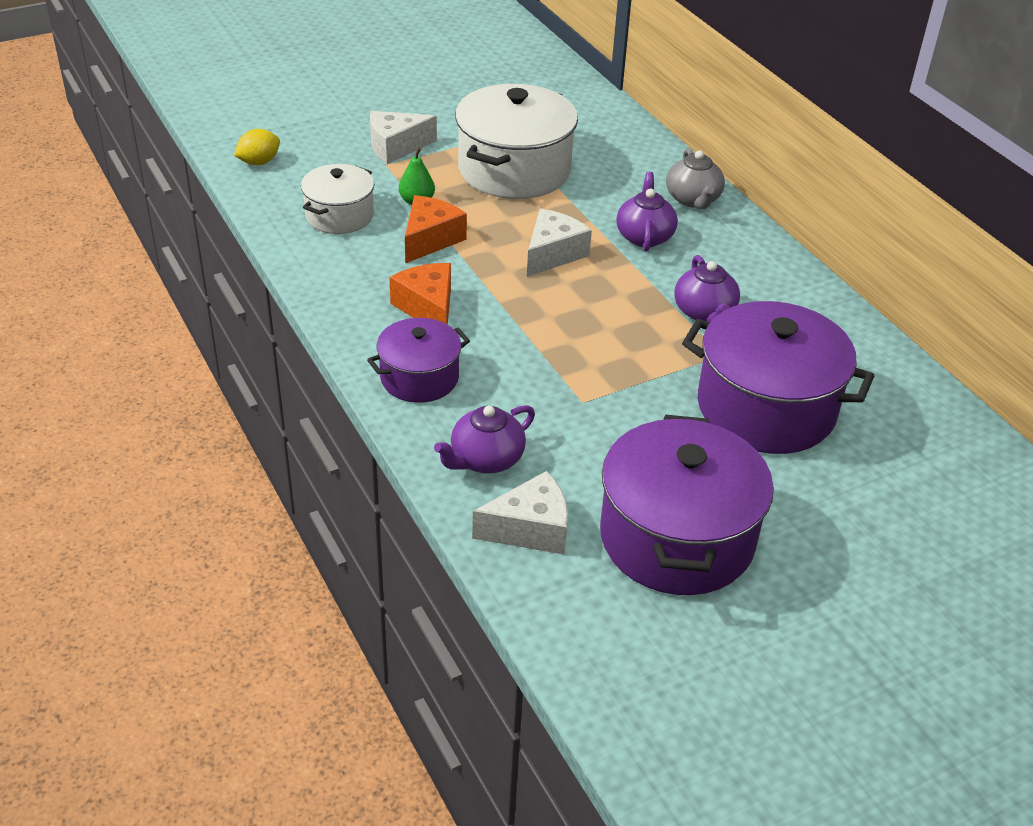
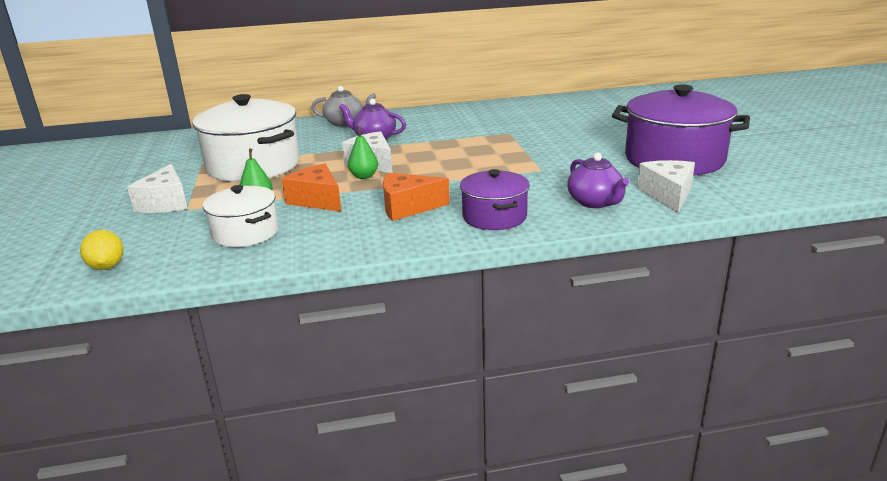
camera: 70 degrees left, 15 degrees down
(509, 257) = (364, 176): none -> green pear
(704, 313) = (466, 132): purple teapot -> none
(766, 408) = (562, 129): purple pot -> none

